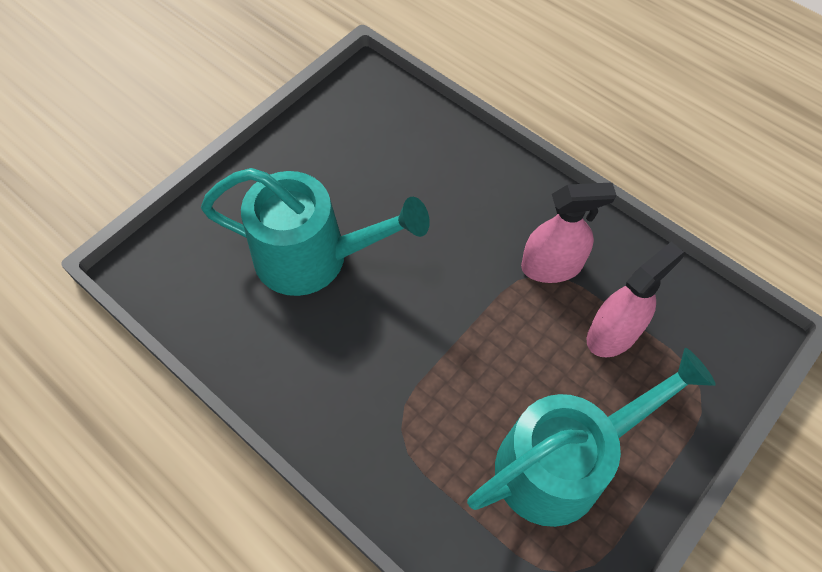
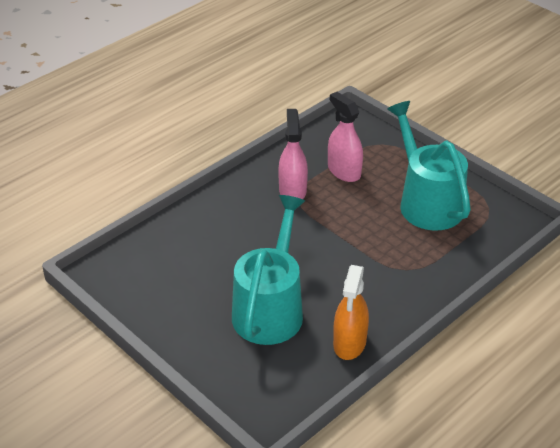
camera: 85 degrees left, 20 degrees down
(254, 354) = (349, 343): none -> orange spray bottle

